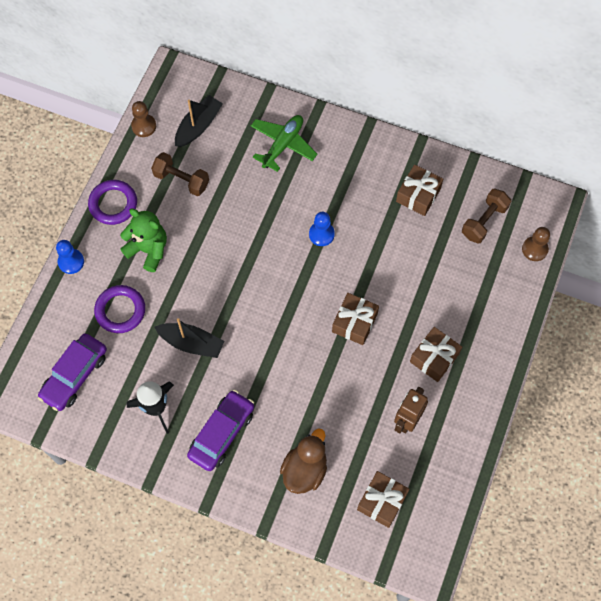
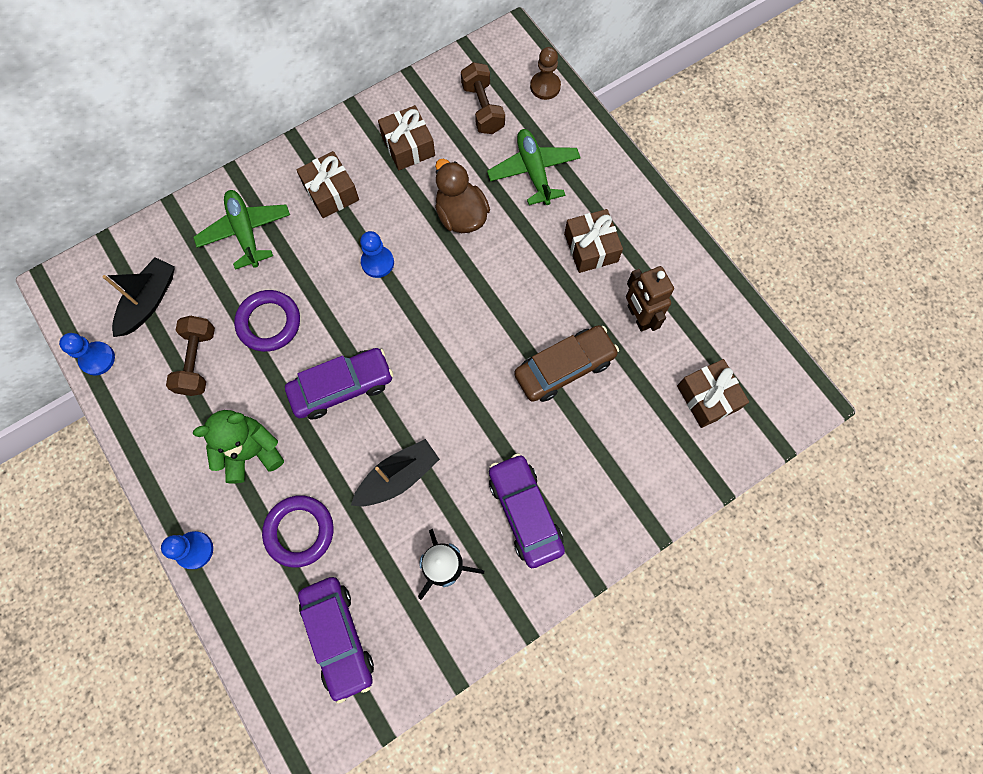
camera: 55 degrees left, 5 degrees up
(113, 204) = (163, 455): purple ring -> purple ring (269, 323)
(144, 126) = (97, 359): brown pawn -> blue pawn
(181, 180) = (197, 361): brown dumbbell -> brown dumbbell turned 60 degrees counterclockwise
(198, 126) = (149, 301): black boat -> black boat turned 45 degrees clockwise
(224, 271) = (342, 387): none -> purple car
(305, 470) = (624, 452): brown duck -> brown duck (461, 215)
(335, 396) = (564, 367): none -> brown car
(354, 323) = (499, 296): brown gift -> brown gift (331, 192)
(462, 285) = (533, 171): none -> green plane

